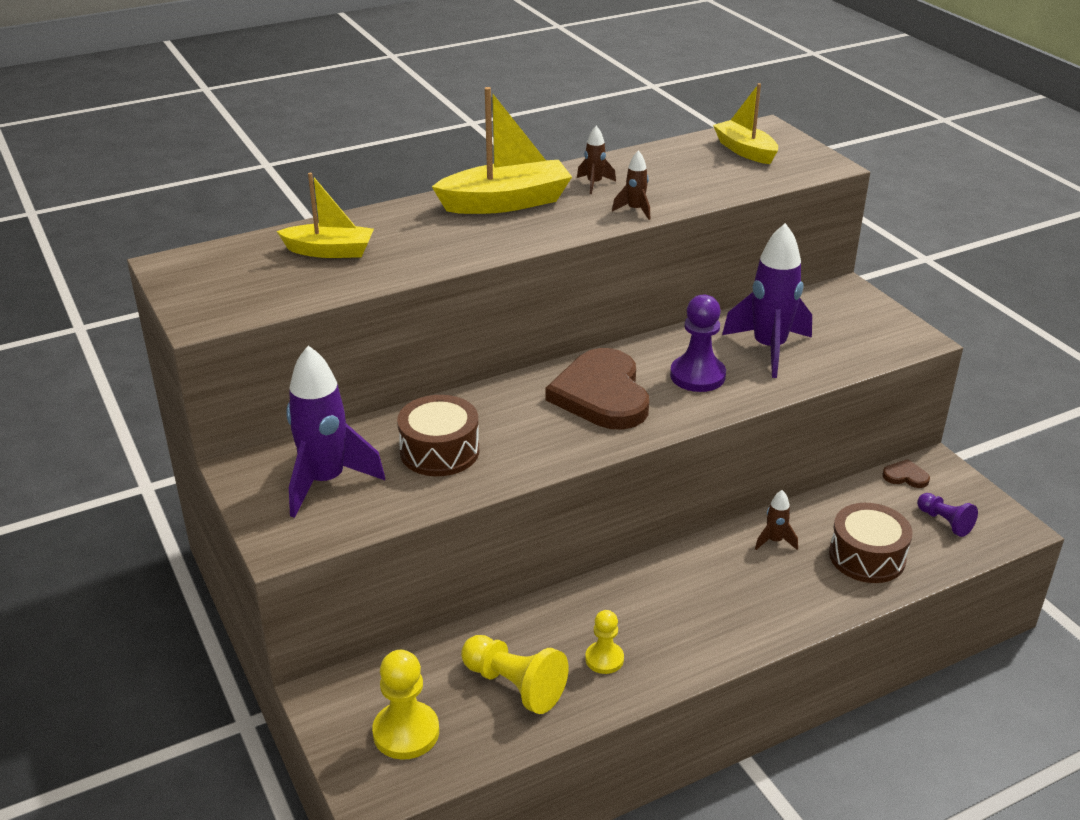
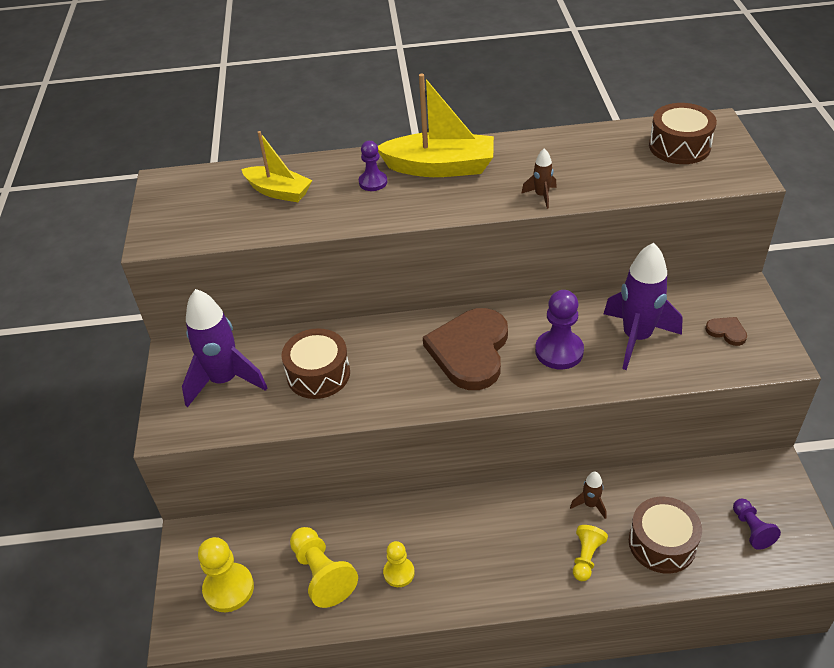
camera: 25 degrees right, 10 degrees up
(438, 226) = (373, 182): none -> purple pawn
(594, 184) = (524, 160): brown rocket -> none
(745, 151) = (679, 146): yellow boat -> brown drum
(799, 589) = (586, 557): none -> yellow pawn
(905, 476) = (740, 472): brown heart -> brown heart (726, 332)

